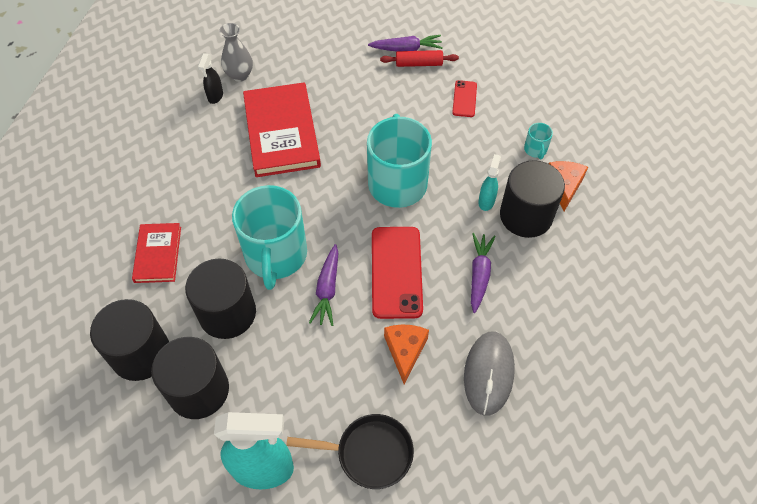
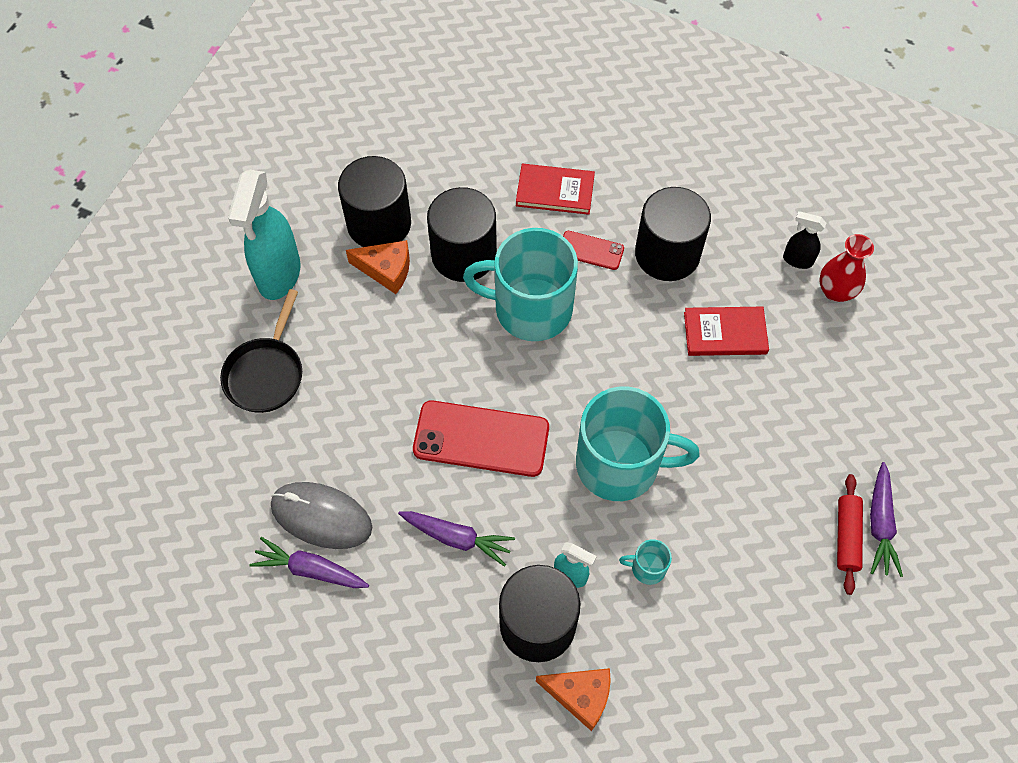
camera: 100 degrees right, 5 degrees up
(141, 353) = (434, 174): black cylinder -> black cylinder (667, 254)
(239, 75) = (835, 291): grey vase -> red vase
(281, 132) = (725, 333): red book -> red book, size x0.56
(327, 289) = (473, 358): purple carrot -> purple carrot (311, 570)
(405, 351) = (373, 430): orange cheese -> orange cheese (386, 270)
(464, 99) = (767, 590): red phone -> red phone (591, 250)
(535, 150) = (654, 672): turquoise mug -> turquoise mug (647, 568)

